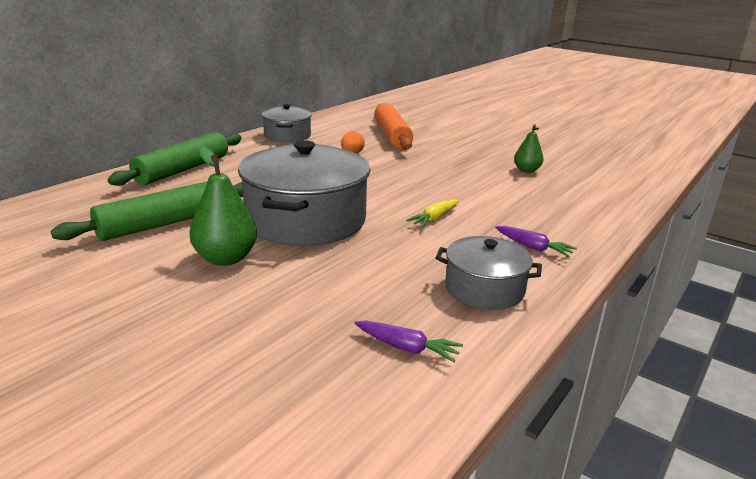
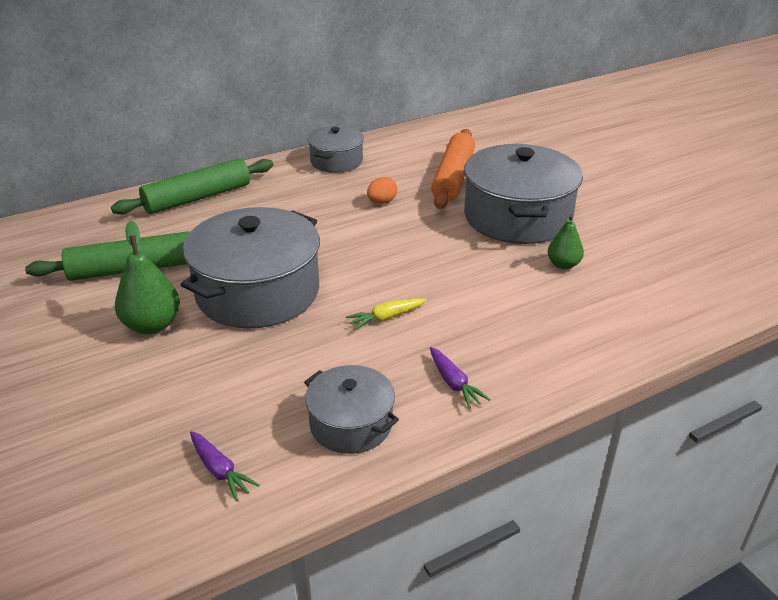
camera: 25 degrees right, 10 degrees up
(464, 150) = (517, 216): none -> grey pot

